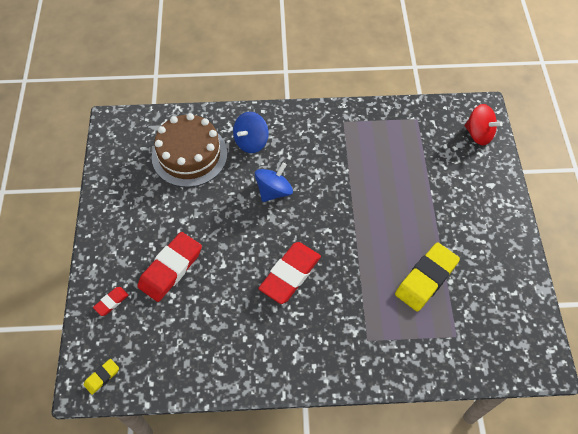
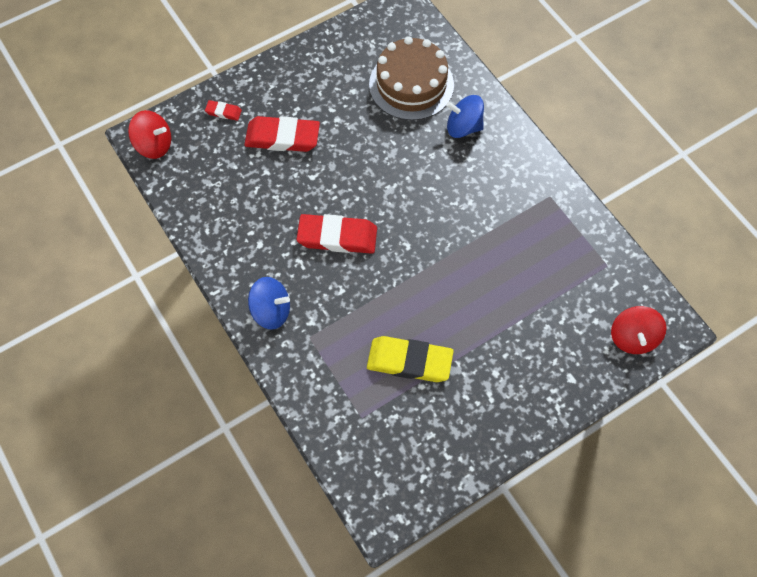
camera: 60 degrees right, 5 degrees up
(102, 377) = (154, 145): yellow eraser -> red spinning top
(274, 191) = (419, 176): blue spinning top -> blue spinning top (271, 311)

